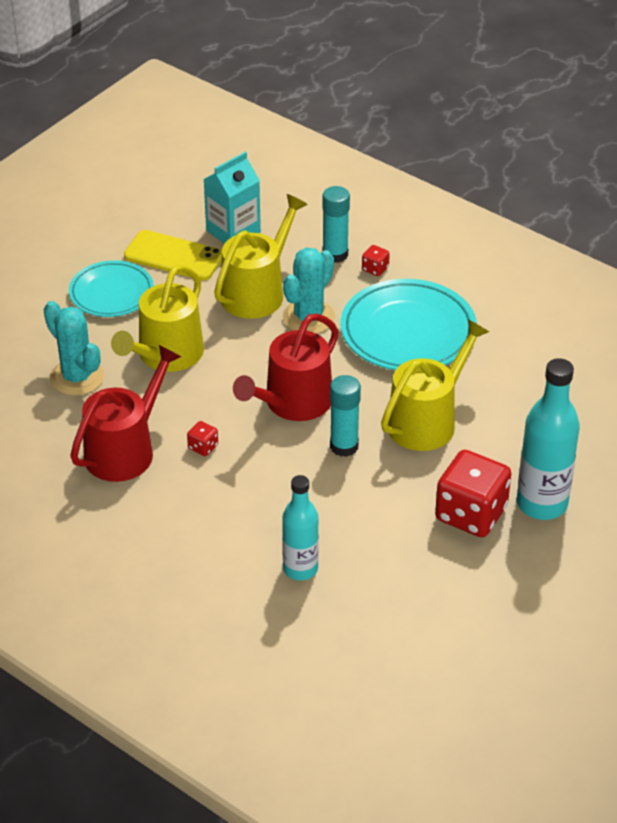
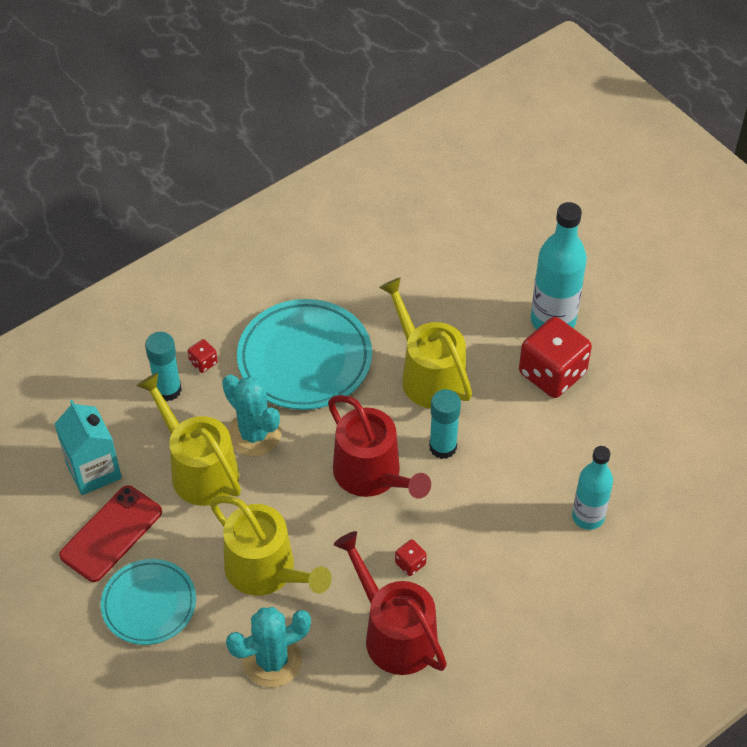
camera: 75 degrees left, 10 degrees up
(174, 256) = (111, 534): yellow phone -> red phone

